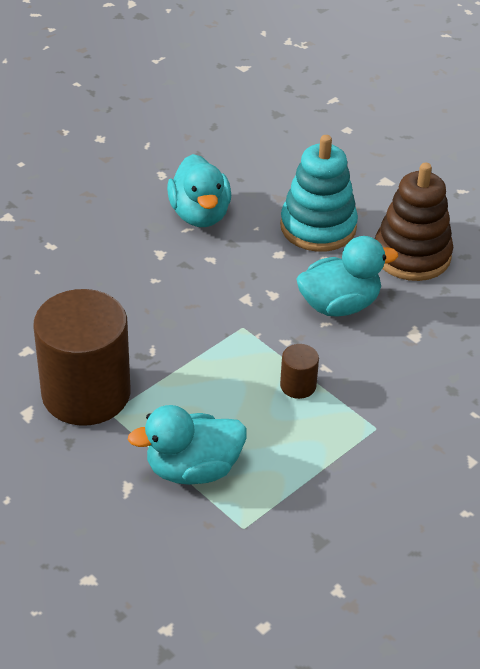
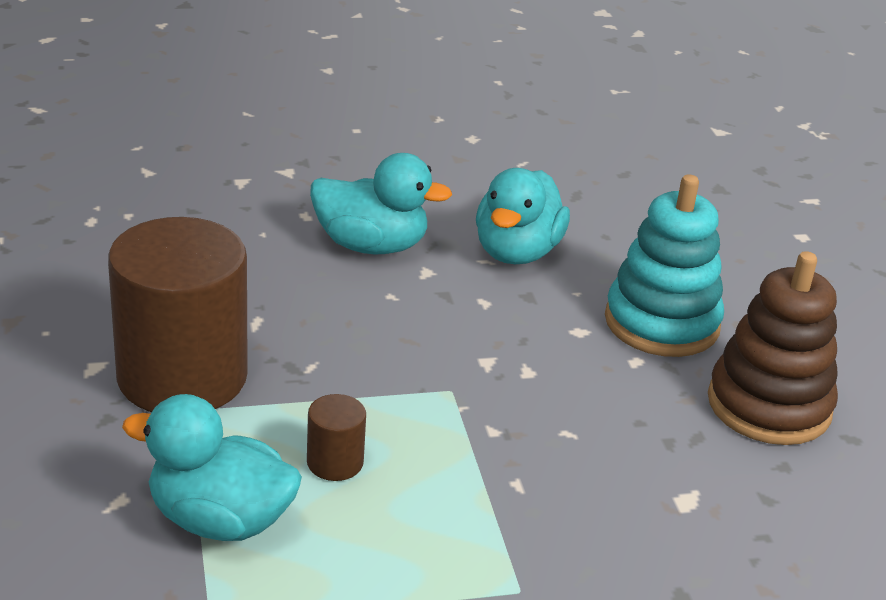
camera: 30 degrees right, 10 degrees down
(298, 385) = (458, 488): brown cylinder -> brown cylinder (335, 462)
(339, 305) = (608, 420): turquoise duck -> turquoise duck (371, 245)

